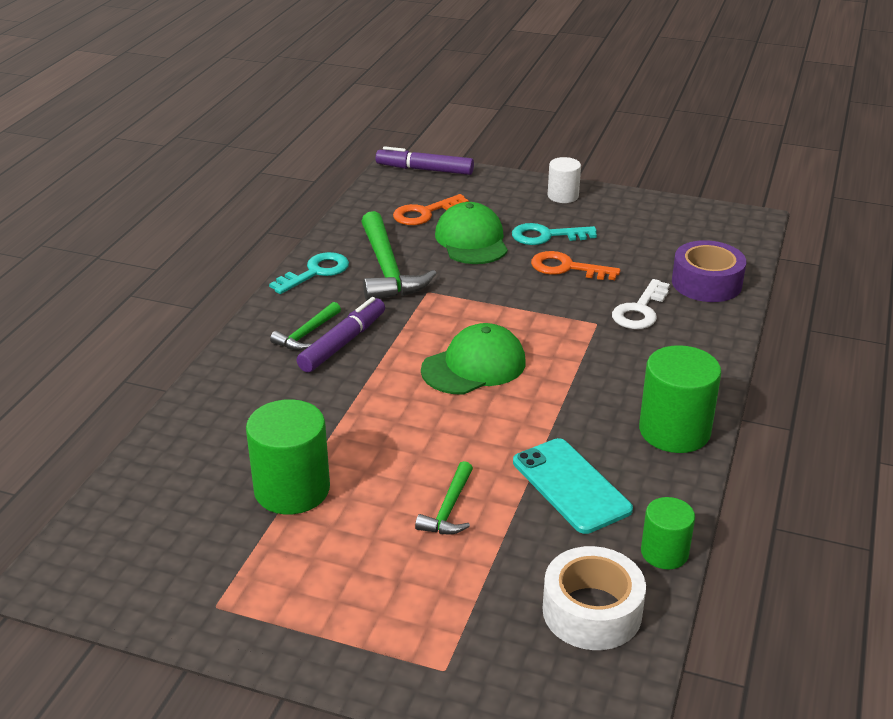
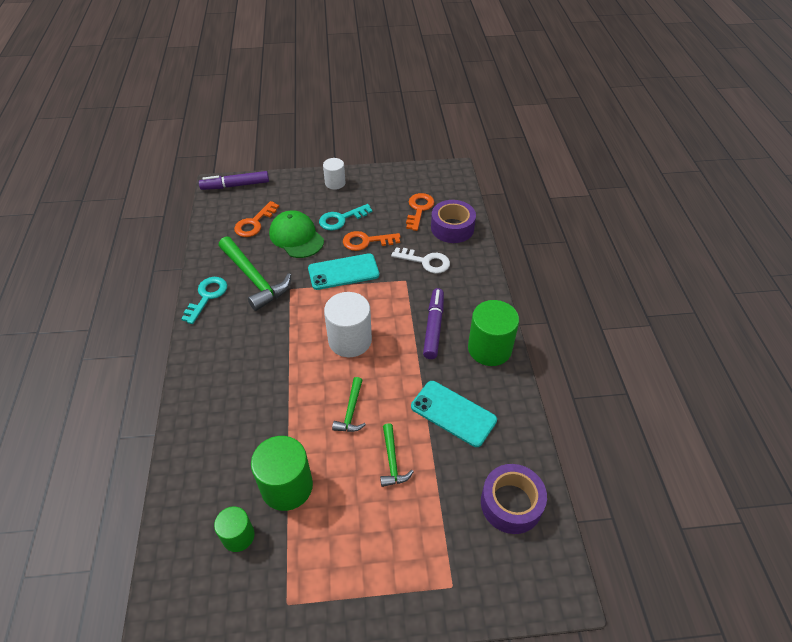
camera: 25 degrees left, 15 degrees up
(306, 334) = (228, 352): green hammer -> green hammer (351, 411)
(343, 343) = (256, 351): purple marker -> purple marker (433, 327)
(474, 366) = (350, 340): green cap -> white cylinder
(513, 292) = (343, 272): none -> turquoise phone
(592, 611) = (511, 503): white tape -> purple tape
(640, 310) = (425, 261): white key -> white key turned 75 degrees counterclockwise
(664, 553) = (528, 442): green cylinder -> green cylinder (238, 536)
(668, 251) = (419, 209): none -> orange key

